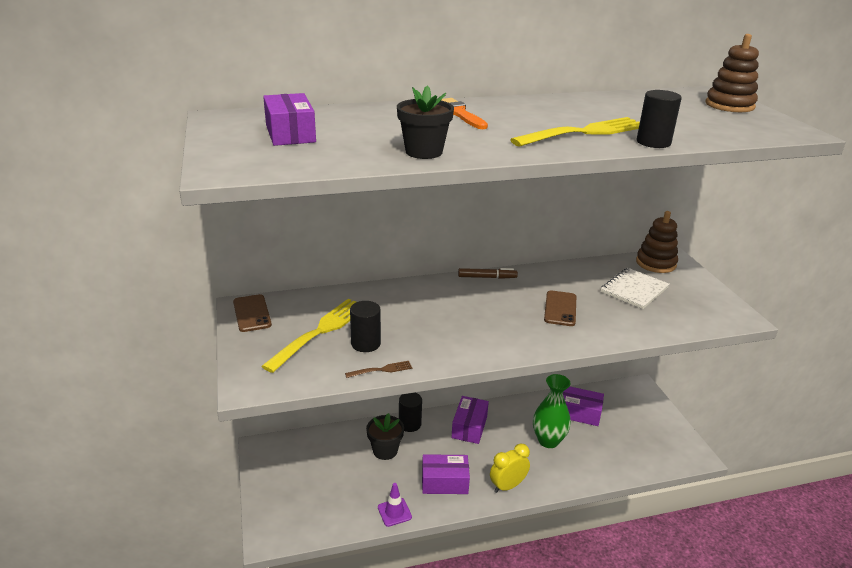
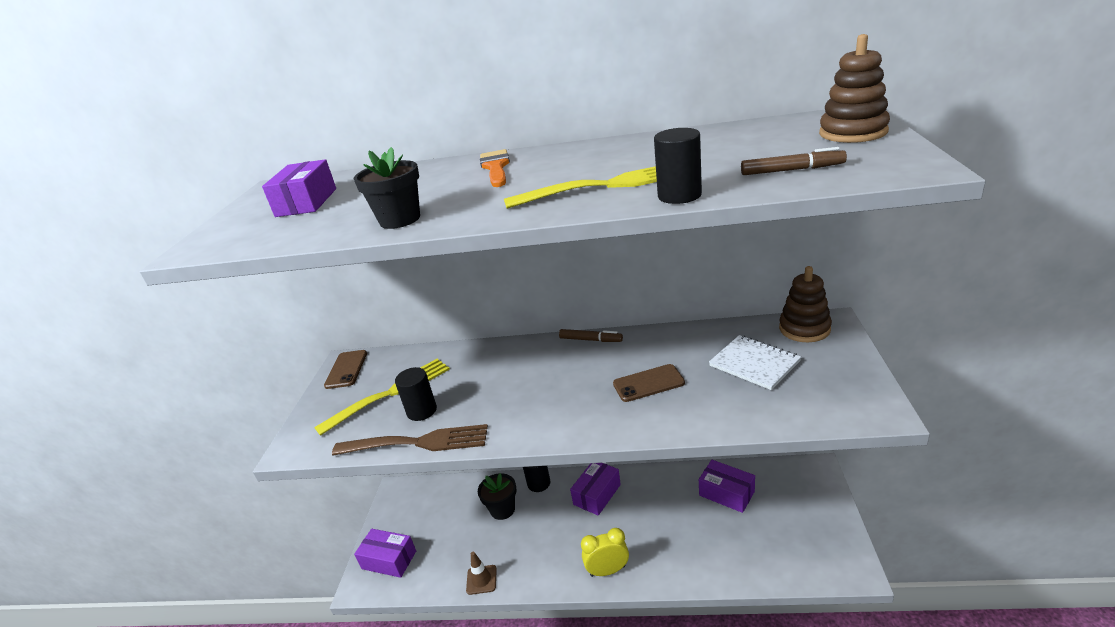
camera: 25 degrees right, 0 degrees up
(381, 370) = (416, 443): brown fork -> brown fork, size x2.22
(394, 512) = (481, 580): purple traffic cone -> brown traffic cone
(444, 482) = (544, 554): purple box -> purple box (389, 560)
(548, 440) = (676, 523): green vase -> none
(560, 308) = (648, 383): brown phone -> brown phone turned 45 degrees clockwise
(634, 290) = (754, 363): white notebook -> white notebook turned 75 degrees clockwise
(716, 129) = (791, 170): none -> brown marker

